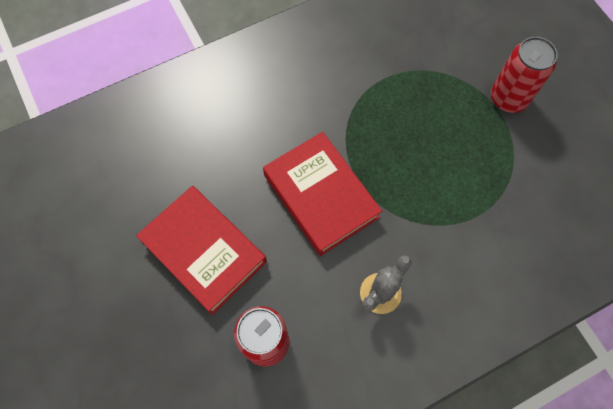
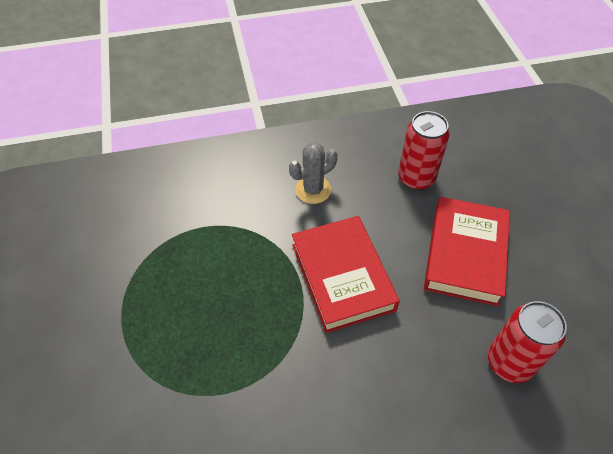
camera: 165 degrees left, 15 degrees down
(204, 251) = (465, 254): red book -> red book turned 45 degrees clockwise
(508, 98) = (102, 329): red can -> red can (509, 362)

